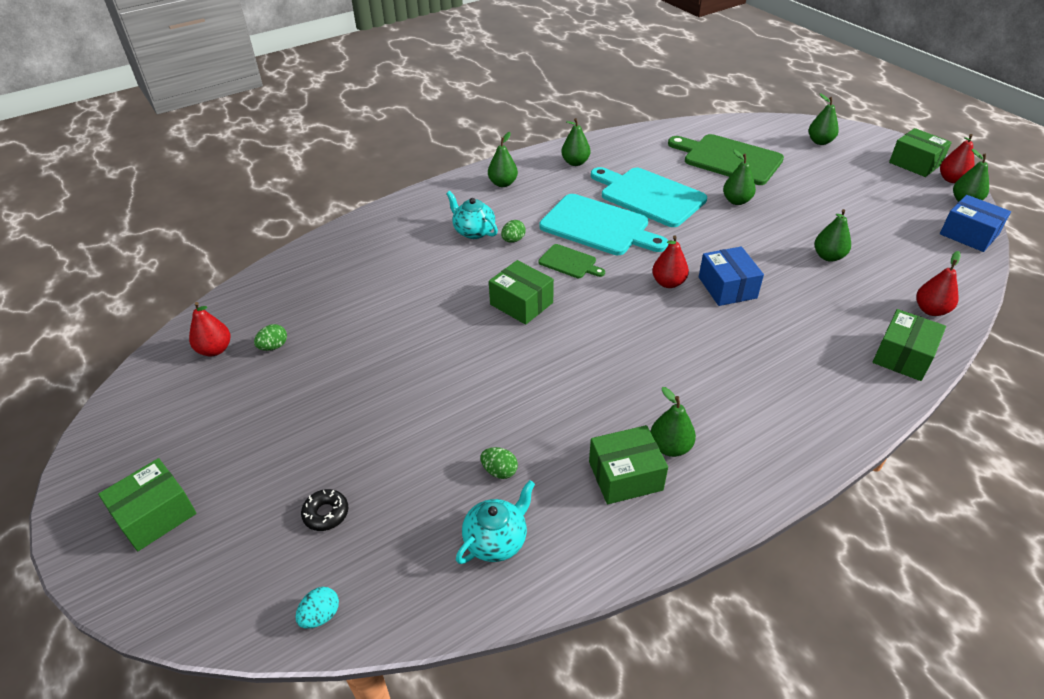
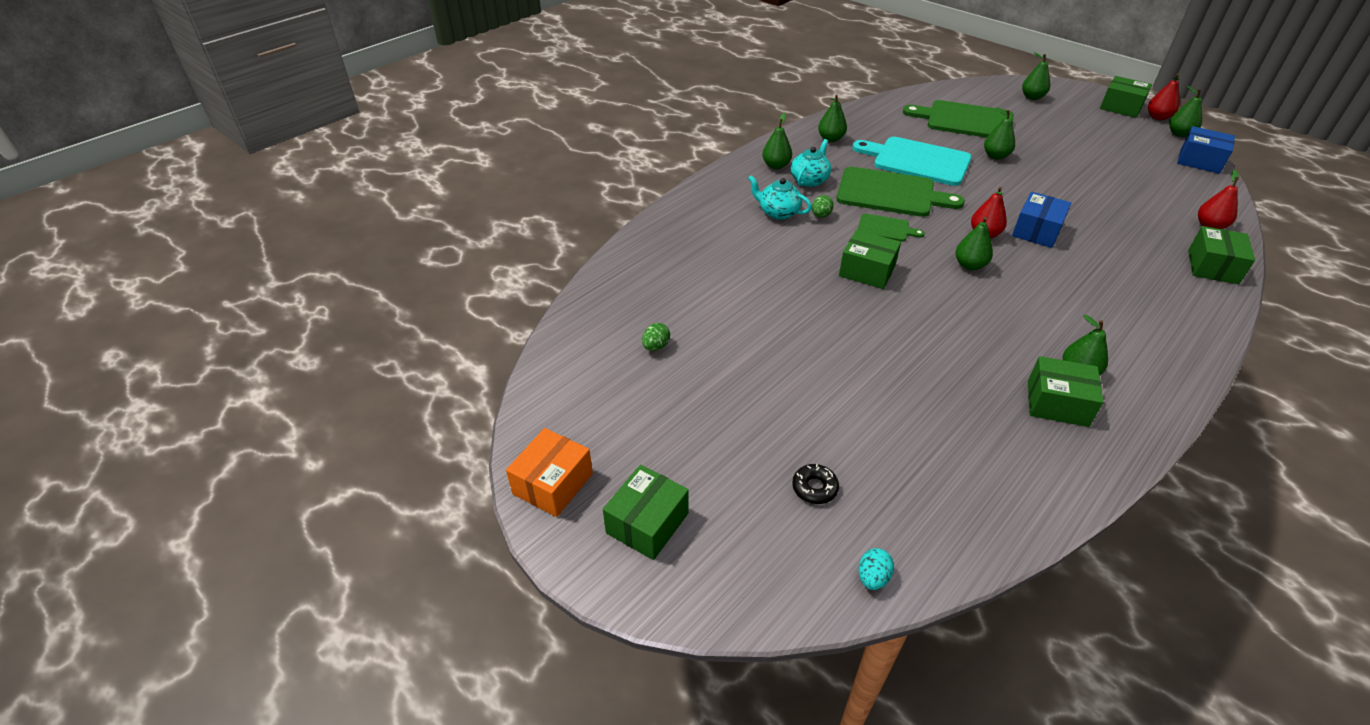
camera: 15 degrees left, 0 degrees up
(101, 460) = (553, 483): none -> orange box
(215, 350) = (597, 359): red pear -> none
(496, 540) = (984, 479): turquoise teapot -> turquoise teapot (809, 180)
(499, 471) = (947, 420): green egg -> none
(598, 226) = (890, 193): turquoise cutting board -> green cutting board
(625, 476) = (1057, 403): green box -> green box turned 45 degrees clockwise
(727, 287) = (1036, 231): blue box -> blue box turned 60 degrees clockwise
(828, 256) = (1102, 193): green pear -> green pear (969, 265)

